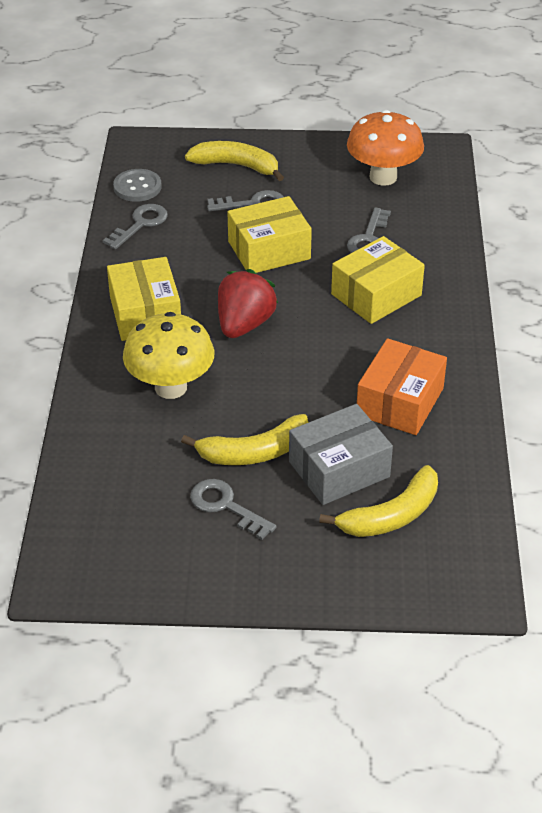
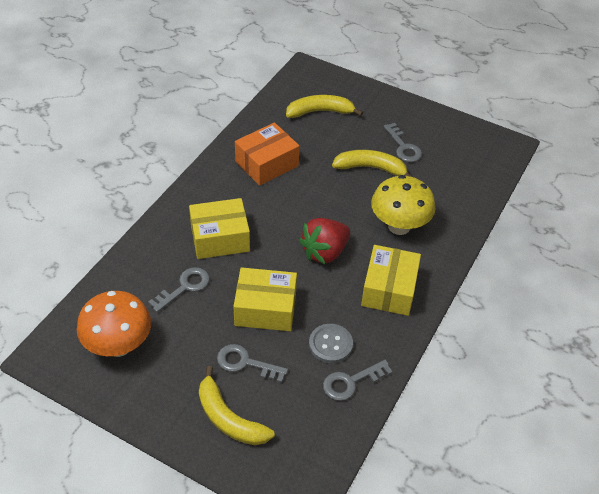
camera: 155 degrees left, 5 degrees up
(137, 187) = (332, 431): grey button -> grey button (330, 344)
(339, 469) = (330, 142): grey box -> none

